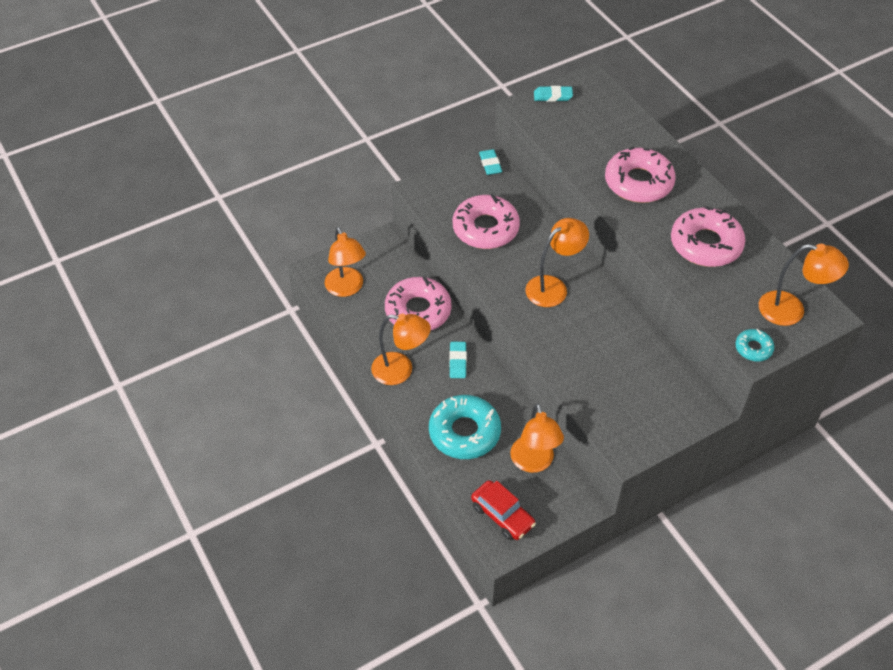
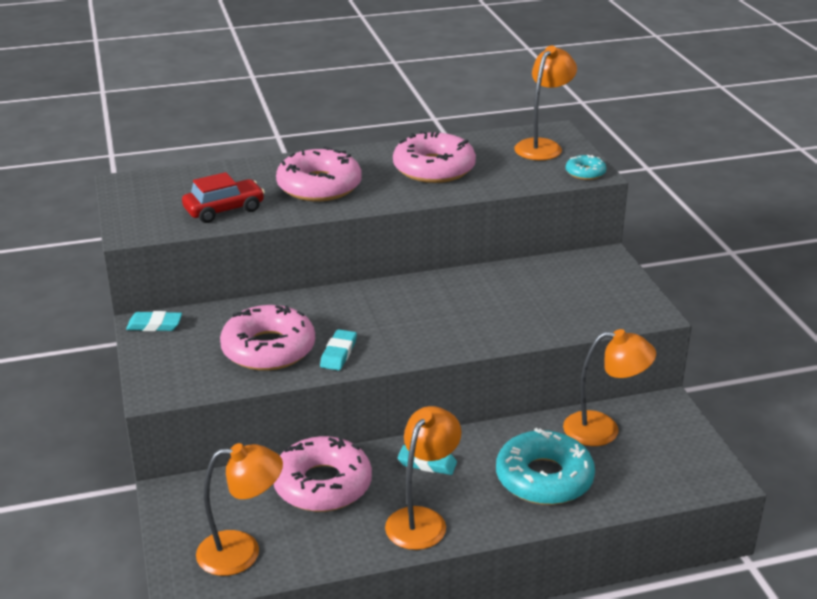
camera: 75 degrees left, 20 degrees down
(502, 515) = (676, 469): red car -> red car (224, 210)
(553, 96) = (131, 211): turquoise eraser -> turquoise eraser (338, 353)
(553, 287) = (395, 316): orange lamp -> none

